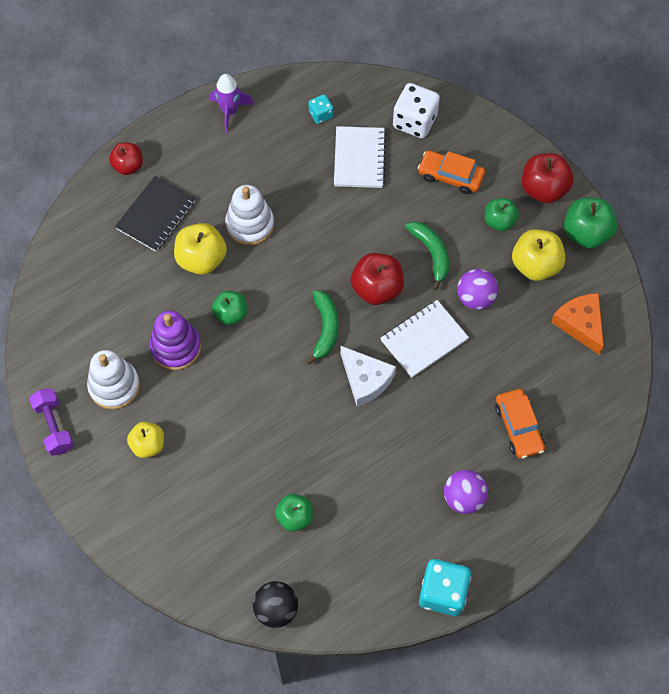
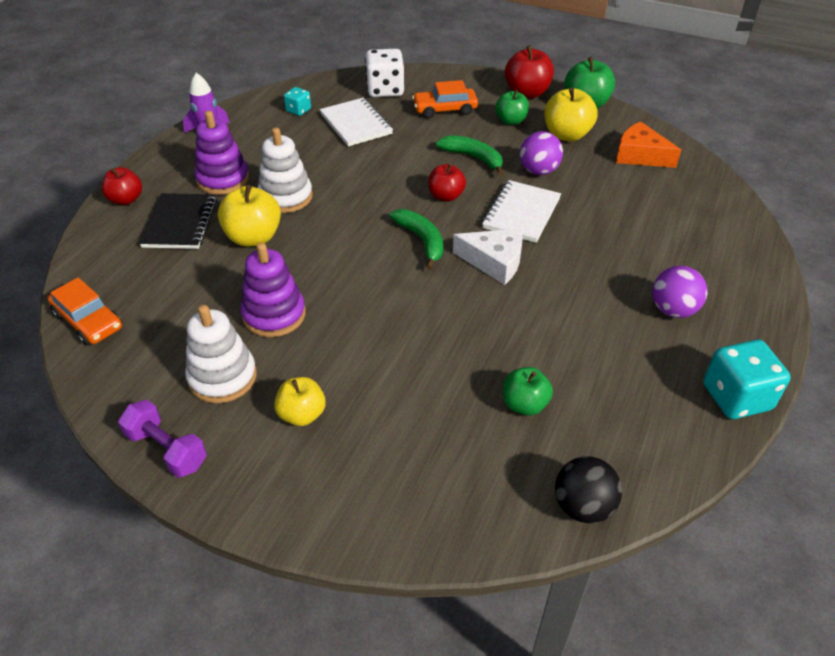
camera: 30 degrees left, 20 degrees down
(212, 178) = (223, 179): none -> purple stacking toy
(231, 314) = (316, 266): green apple -> none
(377, 288) = (446, 196): red apple -> red apple, size x0.66
(518, 427) = (664, 238): orange car -> orange car (88, 321)

